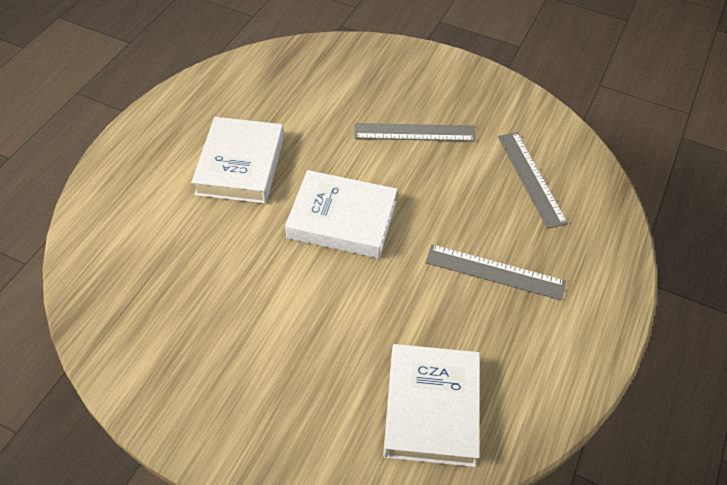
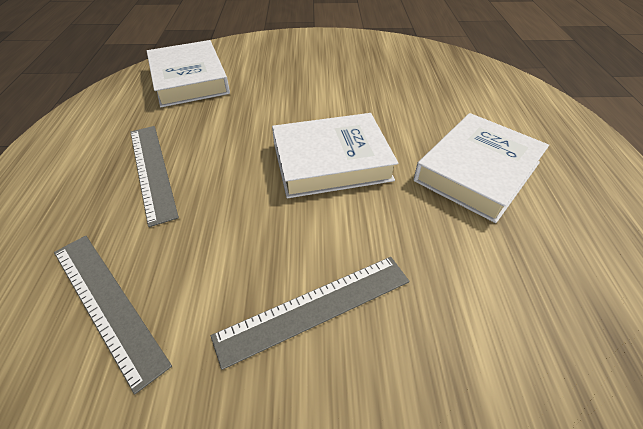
camera: 155 degrees right, 5 degrees down
(240, 165) = (477, 171): white book -> white book turned 60 degrees clockwise
(495, 272) = (152, 171): grey ruler -> grey ruler turned 75 degrees clockwise

